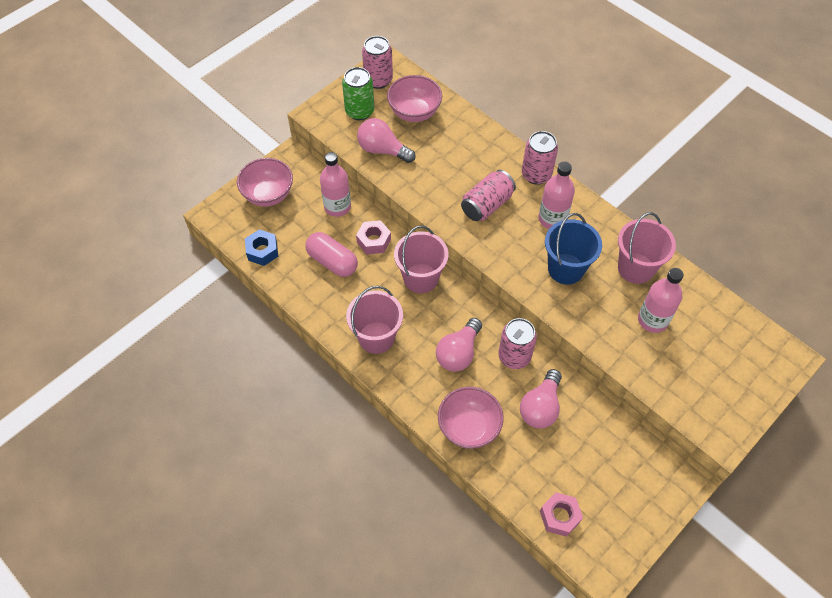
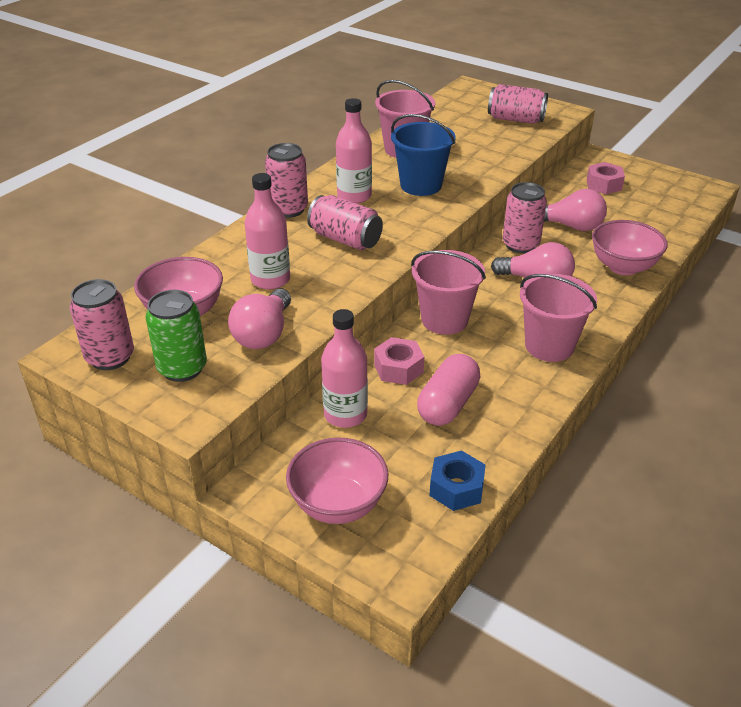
camera: 100 degrees left, 20 degrees down
(559, 516) = (676, 210): pink nut -> pink nut (603, 185)
(652, 320) = (462, 140): pink bottle -> pink bottle (270, 279)
(701, 381) = (516, 119): none -> pink can

